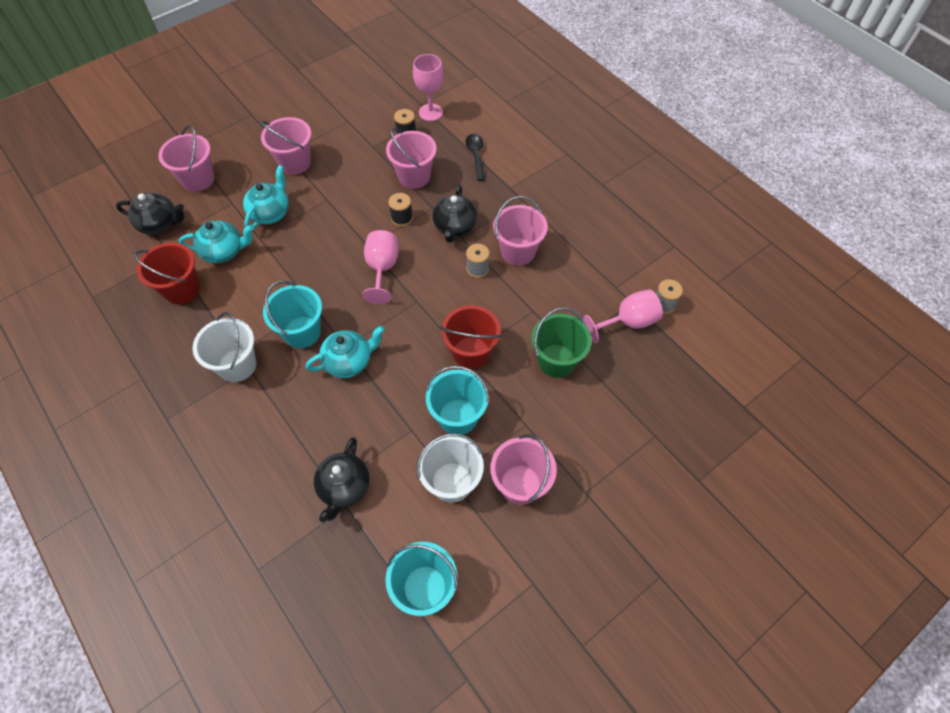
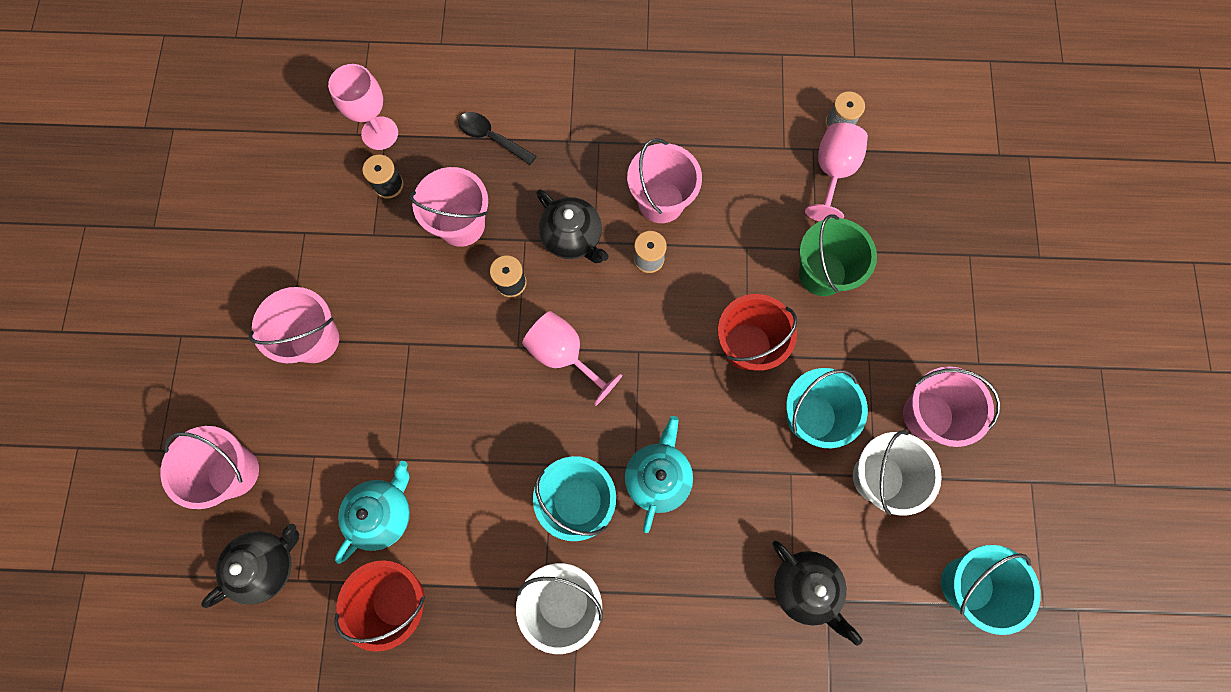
camera: 50 degrees left, 15 degrees up
(270, 213) = (371, 421): turquoise teapot -> none

